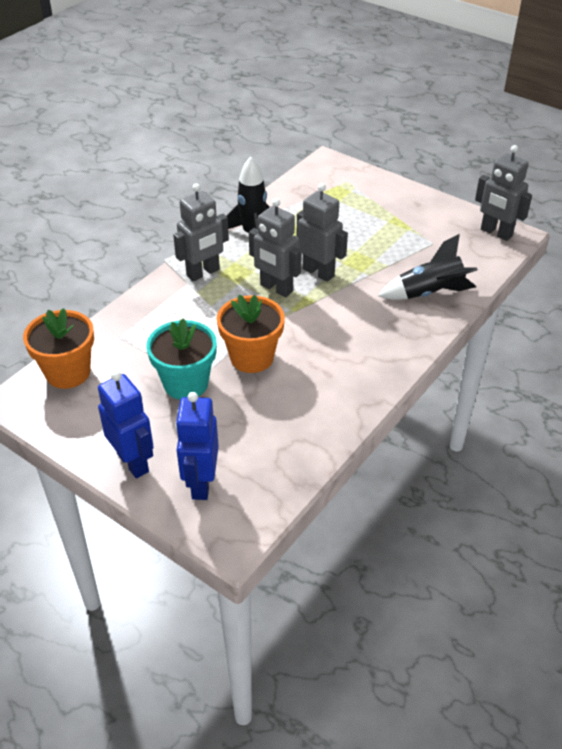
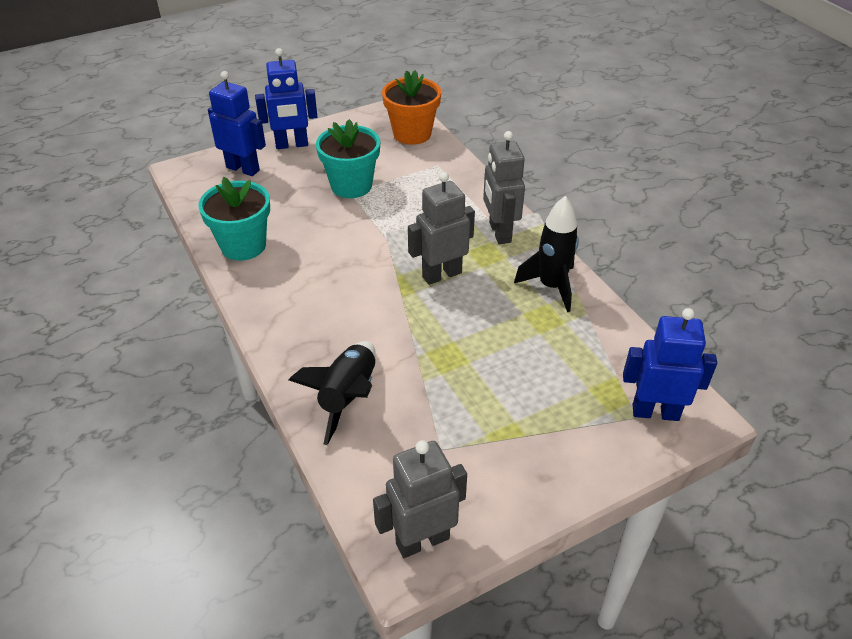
camera: 115 degrees right, 0 degrees up
(252, 357) = (353, 229): orange flower pot -> none
(318, 272) = (448, 316): grey robot -> none
(322, 420) = (243, 246): none -> turquoise flower pot
(337, 176) = (655, 412): none -> blue robot

